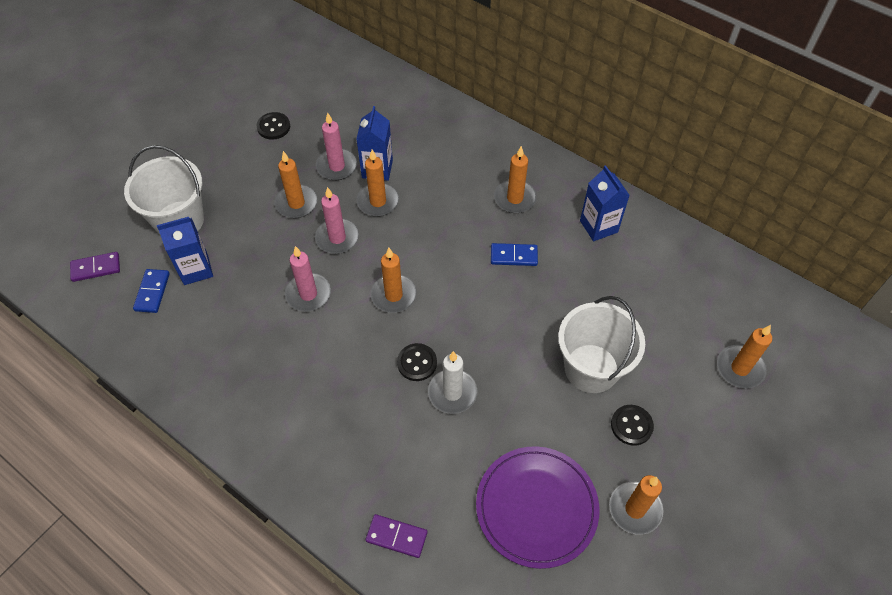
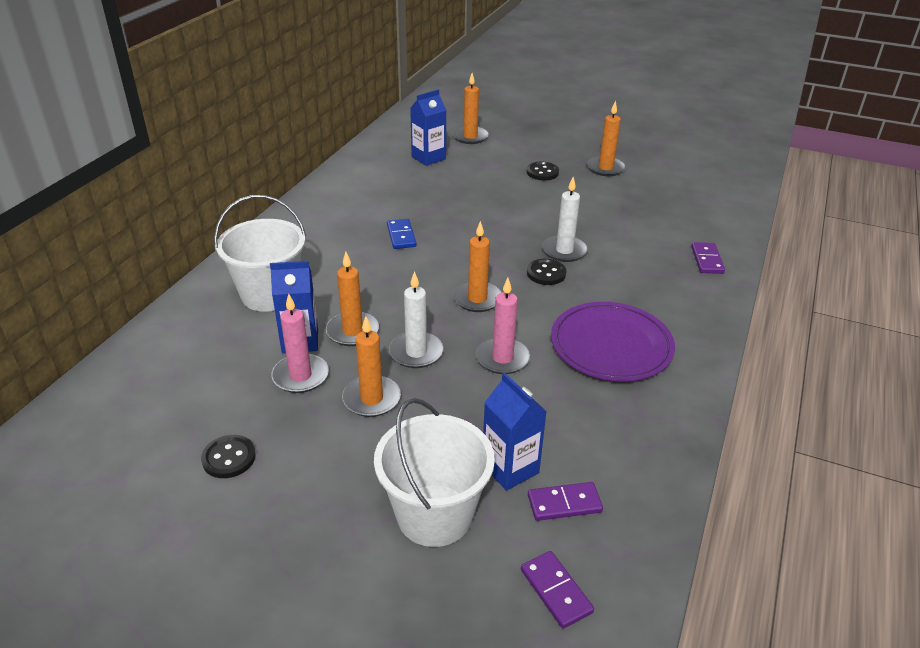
camera: 105 degrees left, 20 degrees down
(152, 292) = (564, 504): blue domino -> purple domino
(337, 238) = (416, 352): pink candle -> white candle
(515, 198) = (327, 242): orange candle -> none
(536, 507) = (634, 203): purple plate -> purple plate (611, 345)
(591, 368) = (502, 190): white bucket -> white bucket (269, 294)
(598, 226) = (351, 197): blue carton -> blue carton (428, 158)

